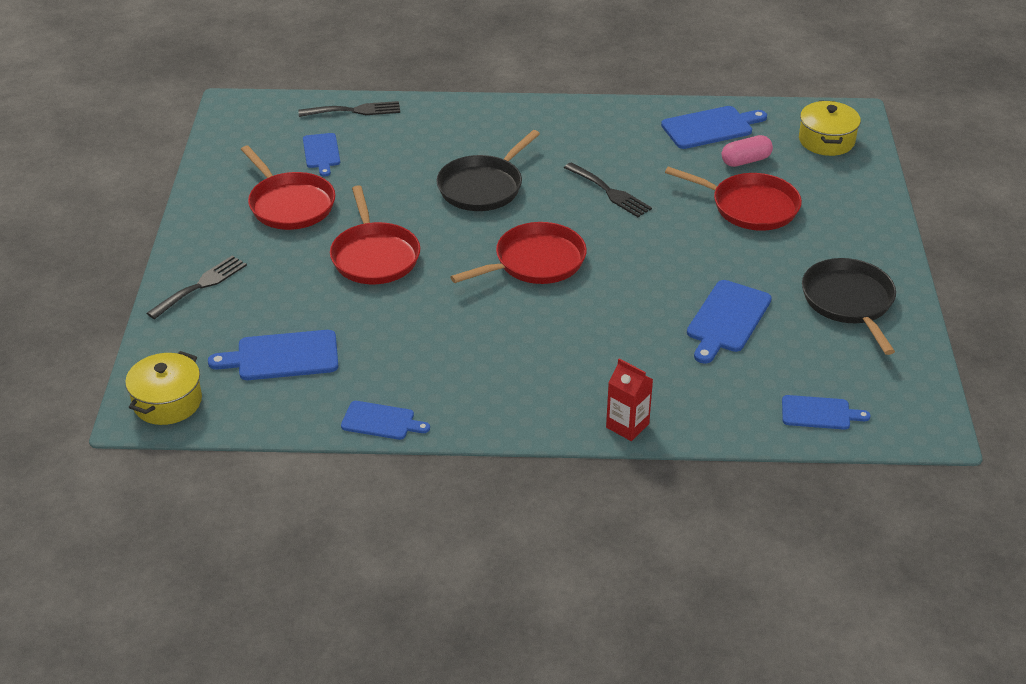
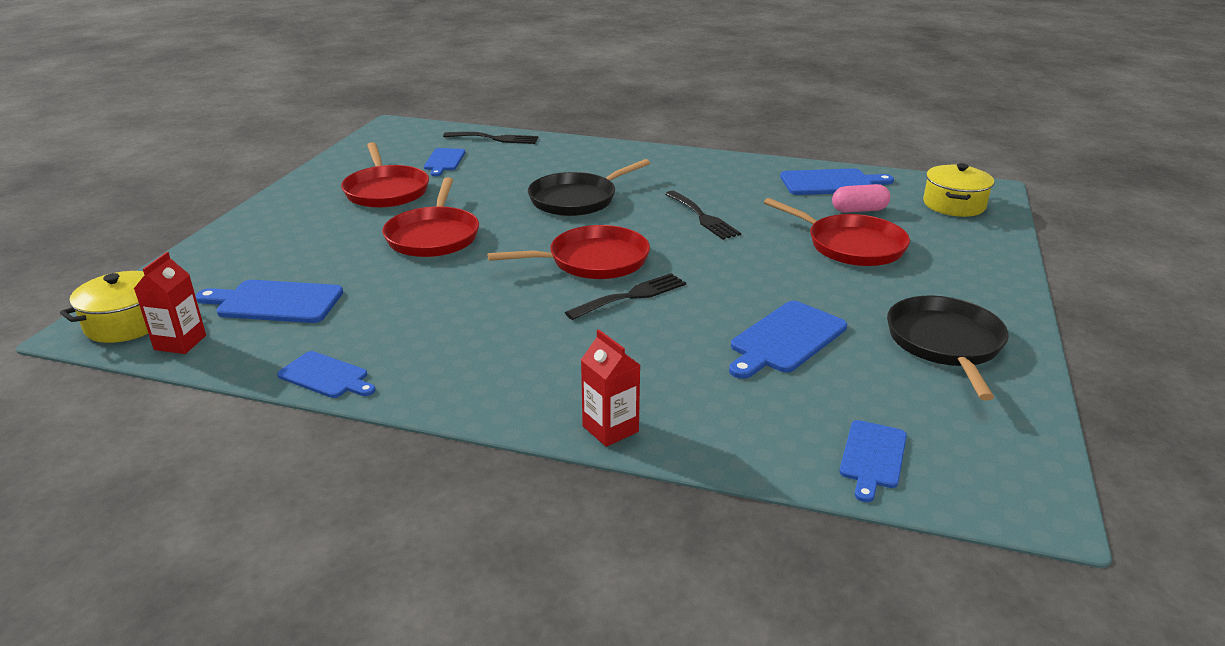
camera: 15 degrees right, 10 degrees down
(201, 285) = (252, 237): black fork -> black fork (632, 296)
(232, 412) = (180, 342): none -> red carton
(819, 413) = (872, 457): blue cutting board -> blue cutting board turned 90 degrees clockwise

